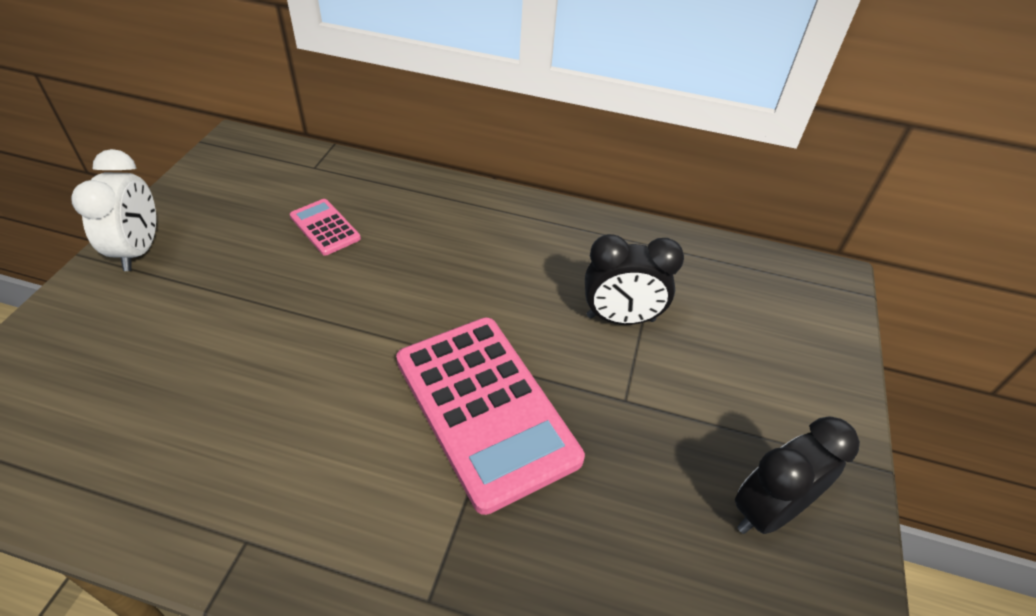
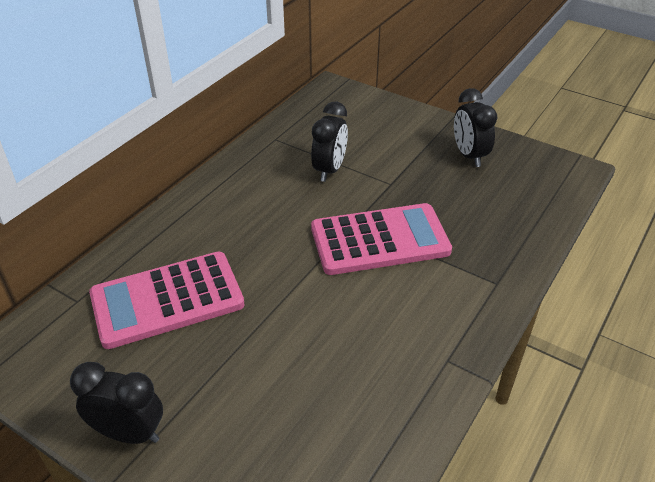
camera: 70 degrees left, 5 degrees down
(139, 250) = (129, 433): white clock -> black clock
(325, 227) = (167, 300): pink calculator -> pink calculator, size x2.19

